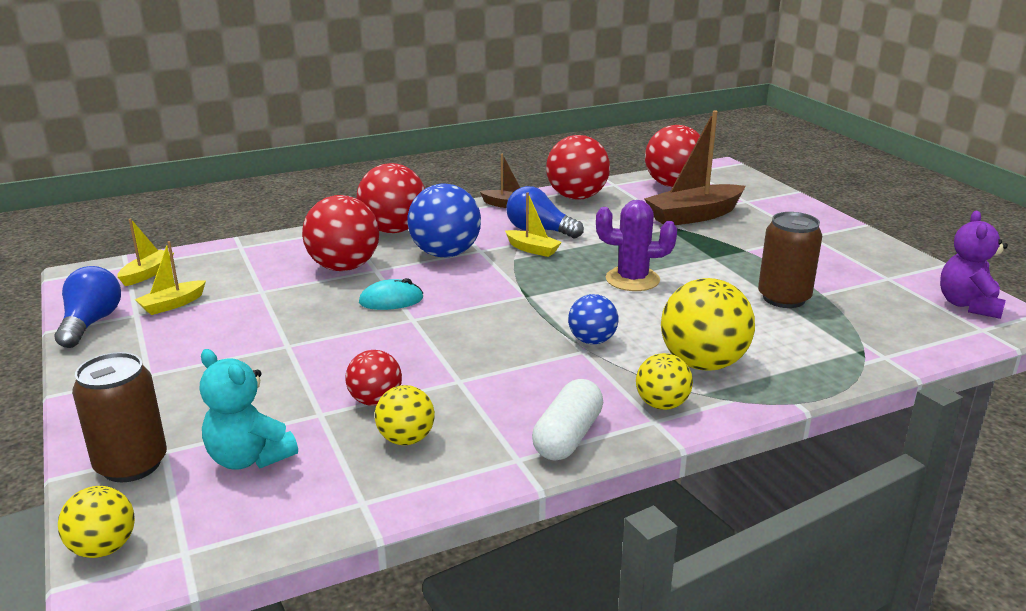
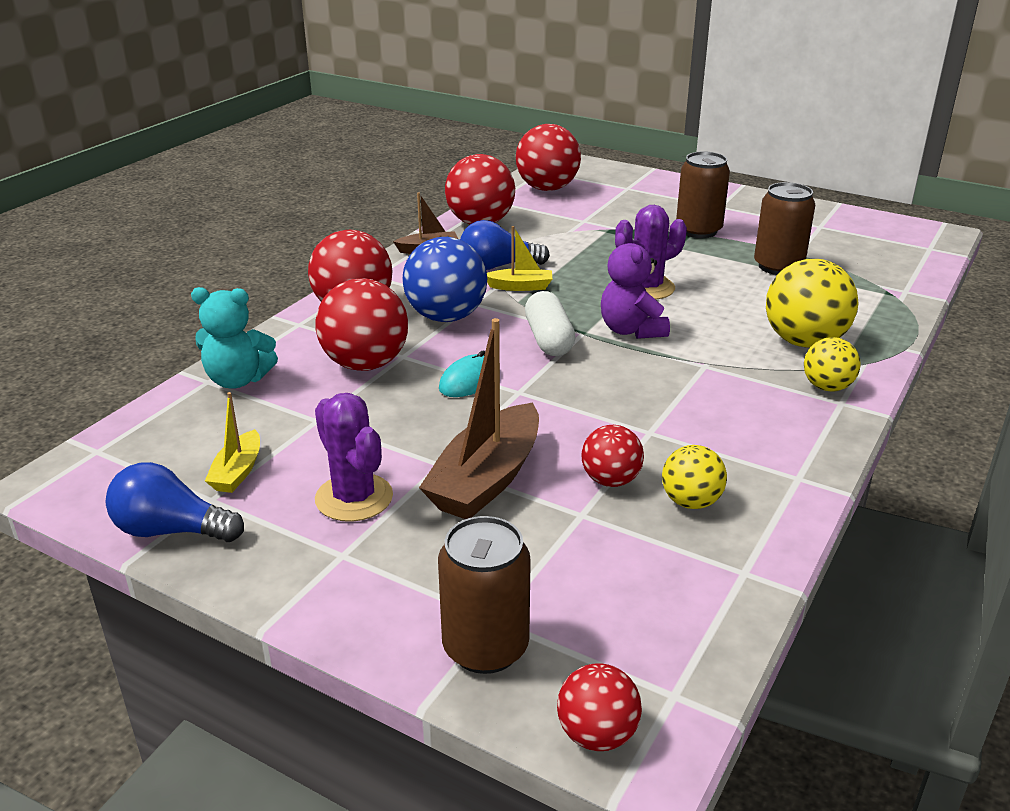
camera: 35 degrees left, 5 degrees up
(91, 323) = (171, 530): blue light bulb -> blue light bulb turned 45 degrees counterclockwise
(104, 548) = (597, 734): yellow ball -> red ball
(147, 274) = (143, 450): yellow boat -> none
(206, 345) = (354, 498): none -> purple cactus
(249, 458) = (587, 584): turquoise teddy bear -> turquoise teddy bear (238, 380)
(568, 437) = (804, 442): white capsule -> white capsule (549, 339)
(592, 341) = (698, 354): blue ball -> none
(694, 216) = (607, 213): brown boat -> brown boat (486, 479)
(755, 249) = (698, 230): none -> brown can
(968, 305) = (897, 232): purple teddy bear -> purple teddy bear (631, 330)

